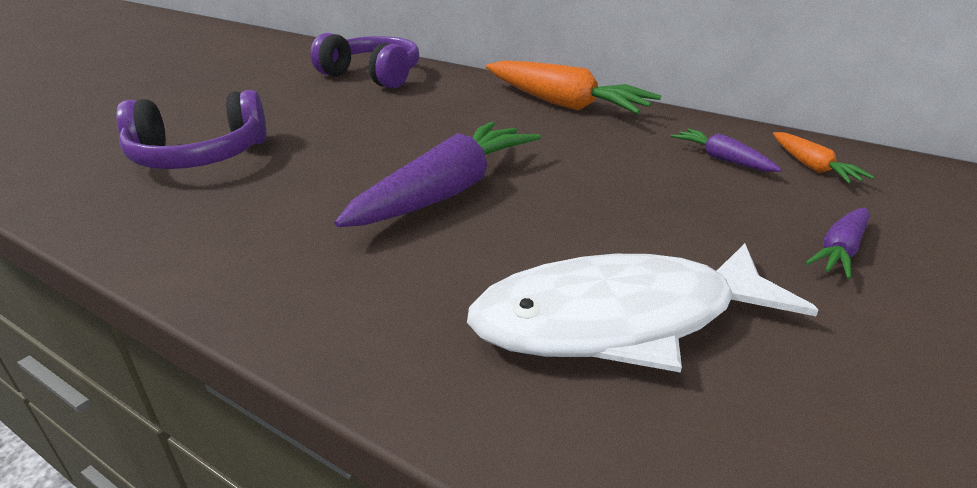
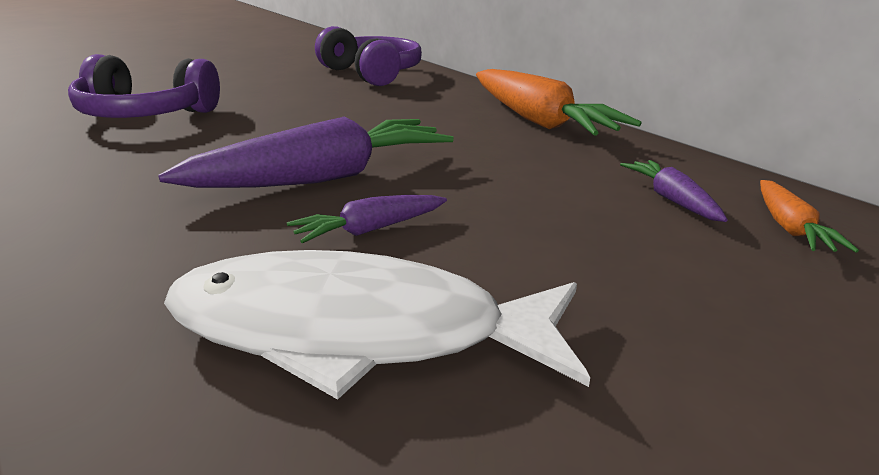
camera: 20 degrees right, 5 degrees down
(840, 250) = (728, 326): purple carrot -> purple carrot (370, 230)

